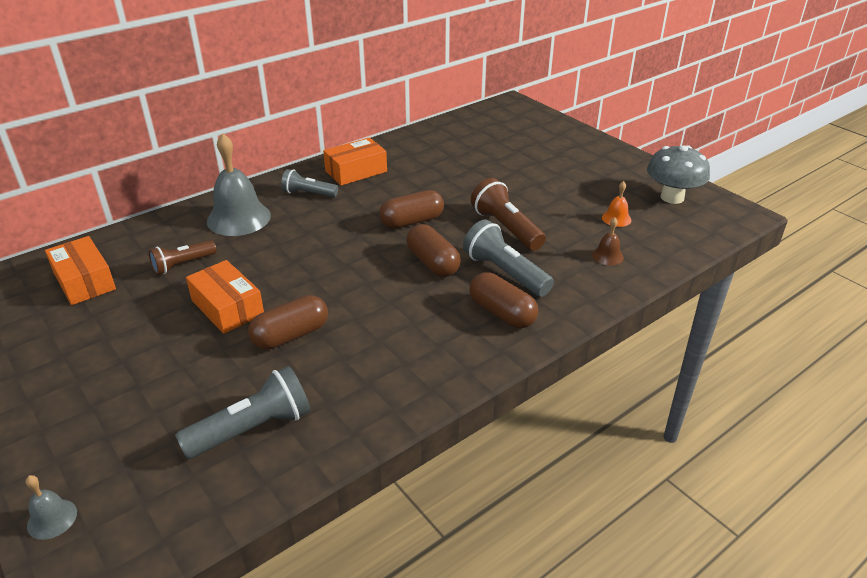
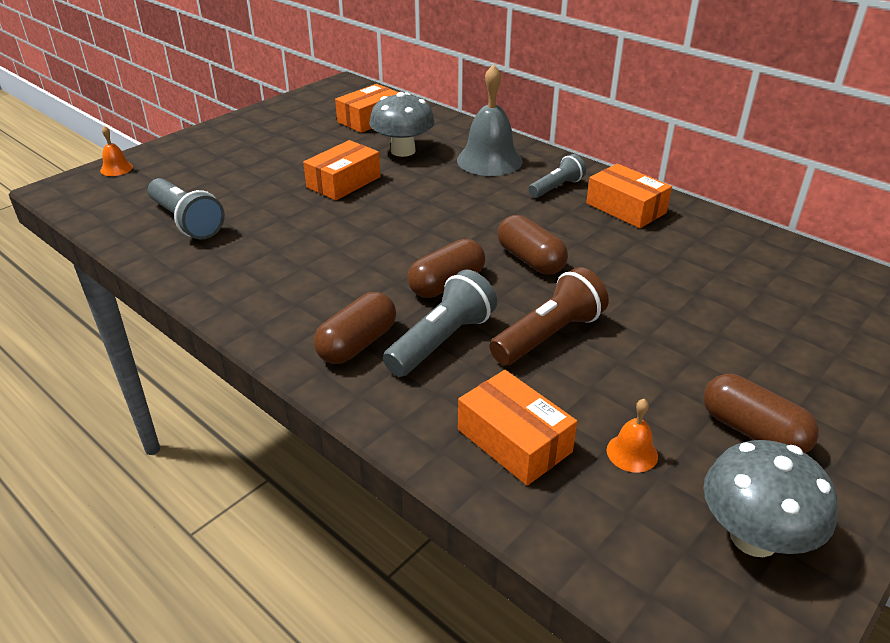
camera: 80 degrees right, 0 degrees up
(52, 519) = (116, 168): grey bell -> orange bell
(183, 264) = (403, 151): brown flashlight -> grey mushroom
(291, 335) = (306, 218): brown capsule -> brown capsule (752, 431)
(308, 193) = (556, 187): grey flashlight -> grey flashlight turned 45 degrees clockwise
(607, 256) = (514, 440): brown bell -> orange box

